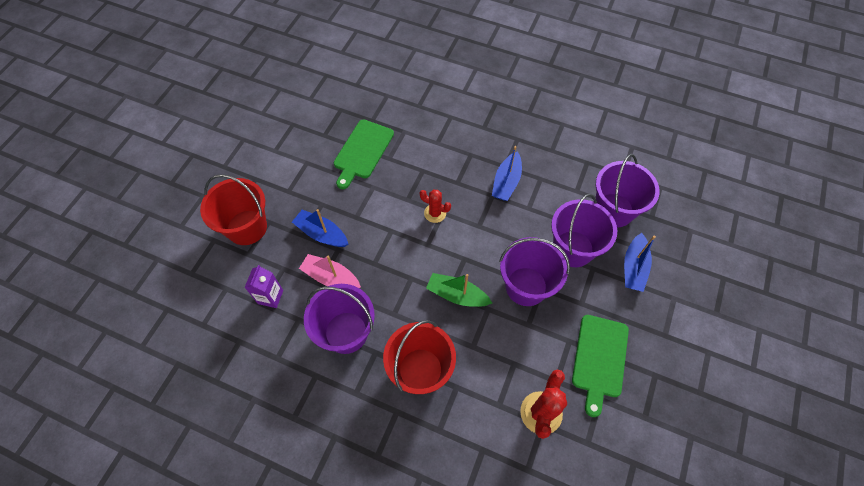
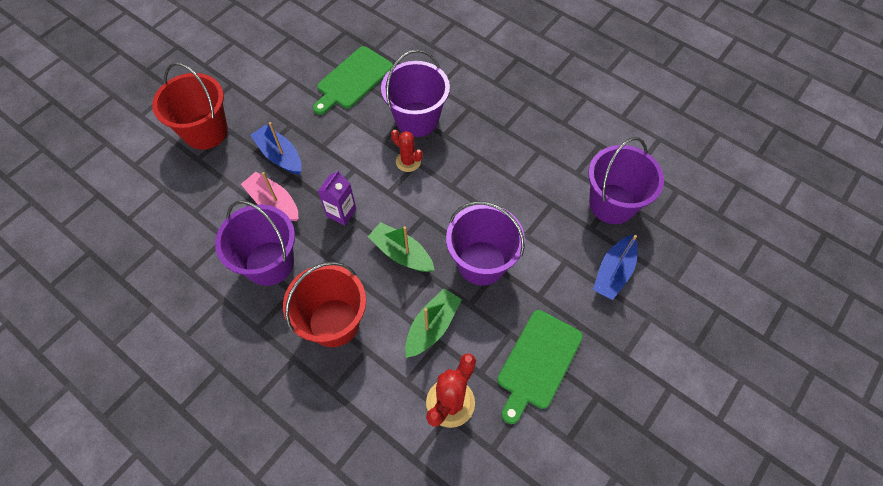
camera: 15 degrees right, 0 degrees up
(270, 297) = (205, 207): purple carton -> purple carton (341, 212)
(504, 352) = (432, 326): none -> green boat
(506, 182) = (499, 146): blue boat -> none
(573, 249) = (550, 235): purple bucket -> purple bucket (417, 119)

